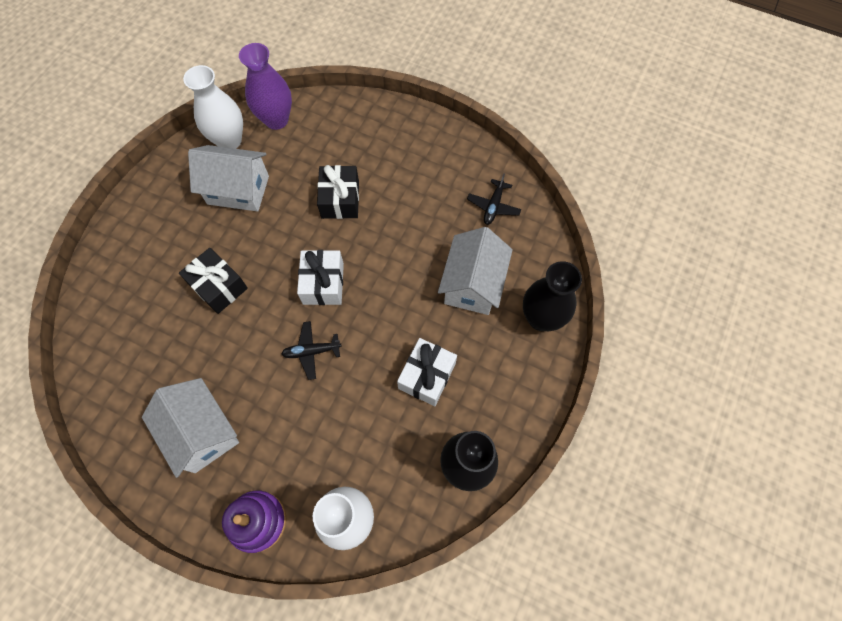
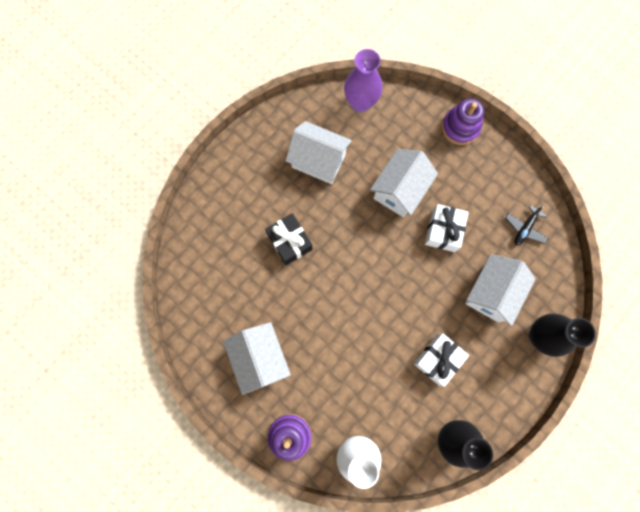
camera: 15 degrees right, 10 degrees up
(229, 140) = (318, 113): white vase -> none
(311, 351) = (352, 315): black plane -> none
(323, 283) = (372, 261): white gift -> white gift (443, 231)
(340, 199) = (399, 190): black gift -> white house
(395, 120) = (460, 127): none -> purple stacking toy

